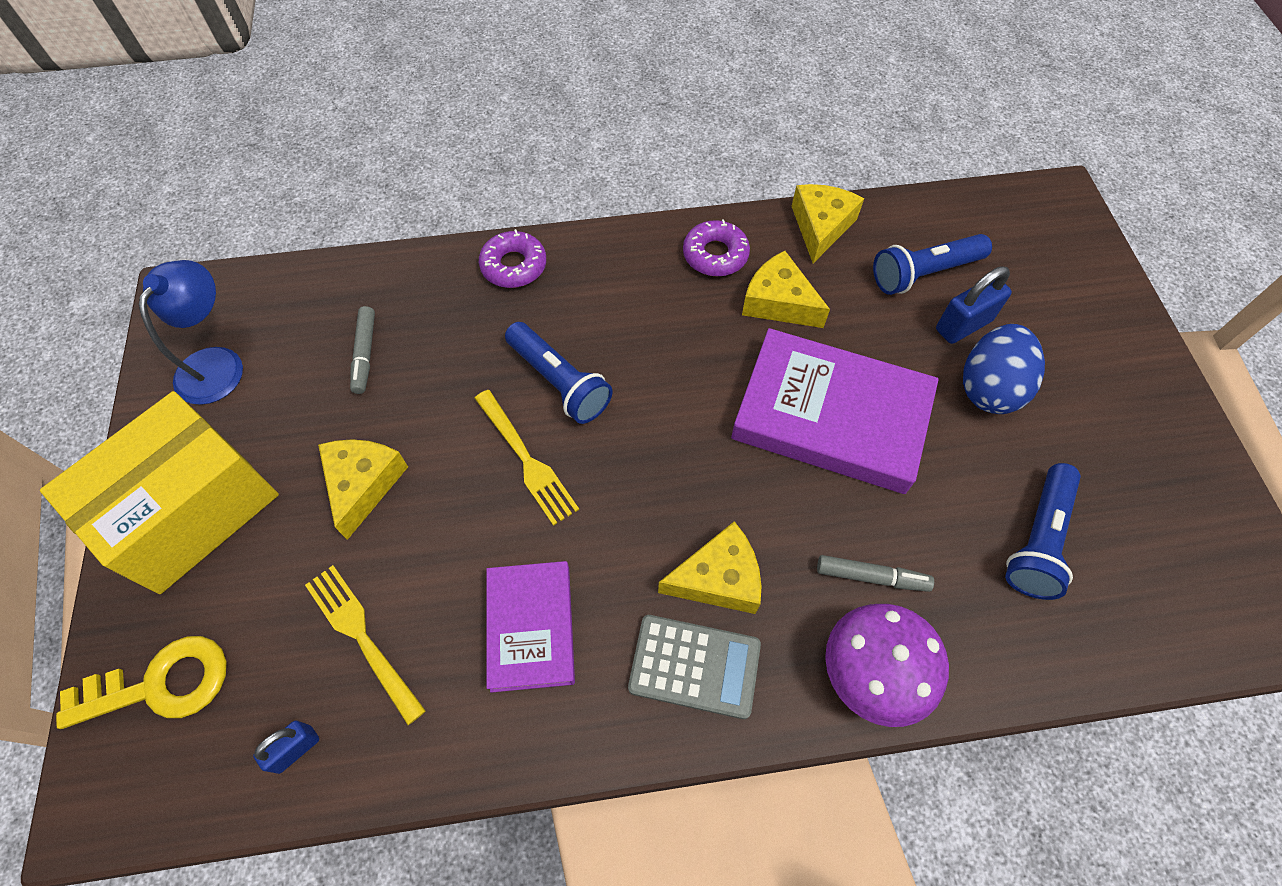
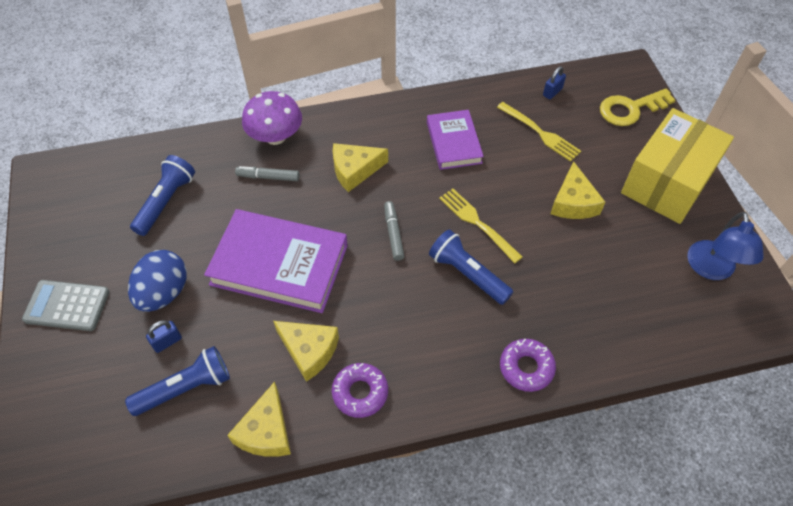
camera: 175 degrees right, 5 degrees down
(365, 354) = (611, 284): grey marker -> grey marker (393, 233)
(694, 666) = (366, 133): grey calculator -> grey calculator (67, 306)
(963, 325) = (167, 342): blue padlock -> blue padlock, size x0.63

